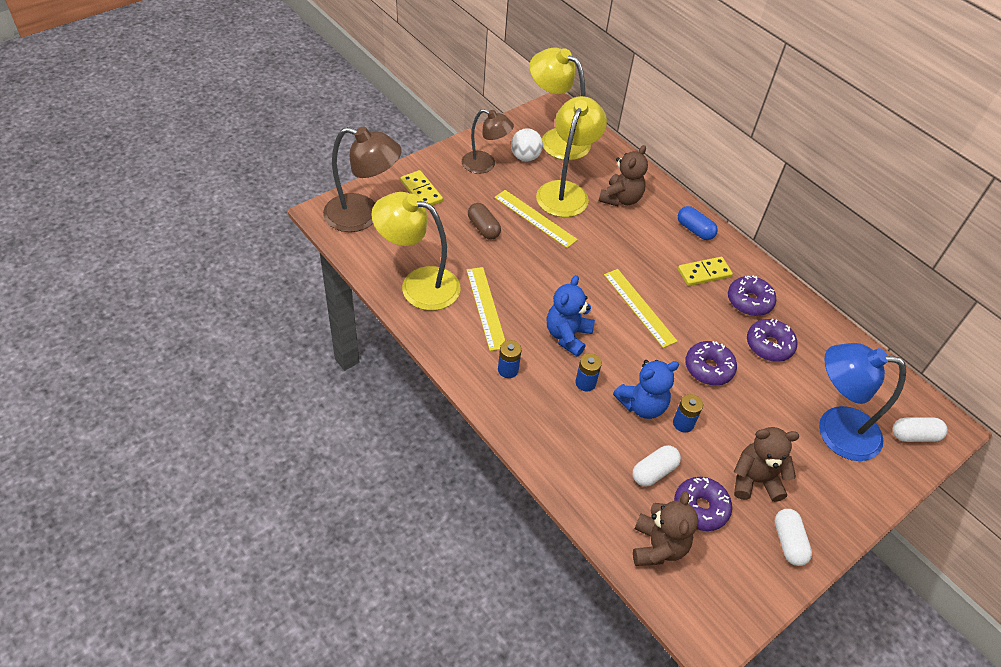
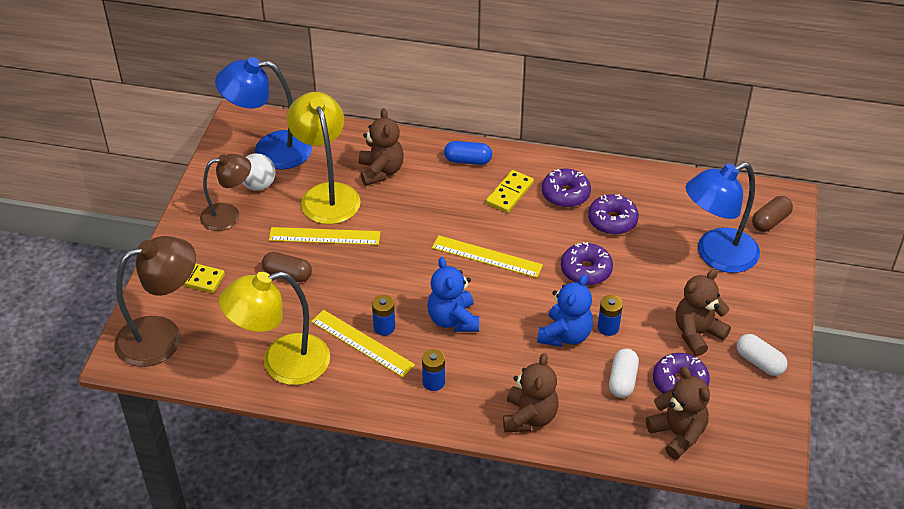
camera: 35 degrees left, 5 degrees down
(552, 446) = (529, 417): none -> brown teddy bear
(556, 139) = (270, 150): yellow lamp -> blue lamp
(585, 383) = (505, 348): blue battery -> blue battery (384, 327)
(914, 436) = (770, 221): white capsule -> brown capsule

